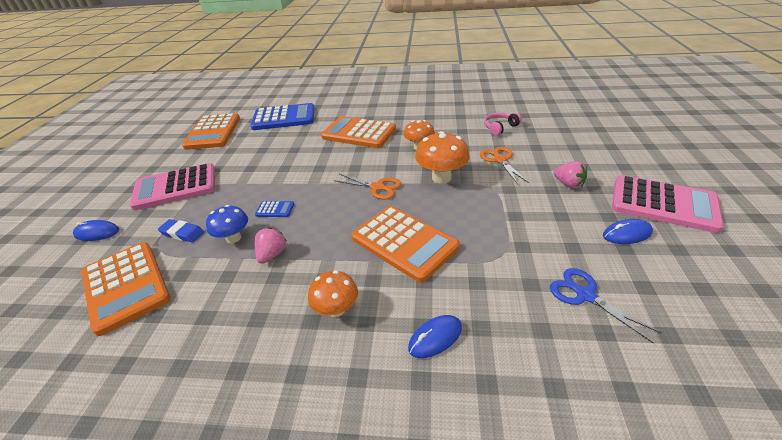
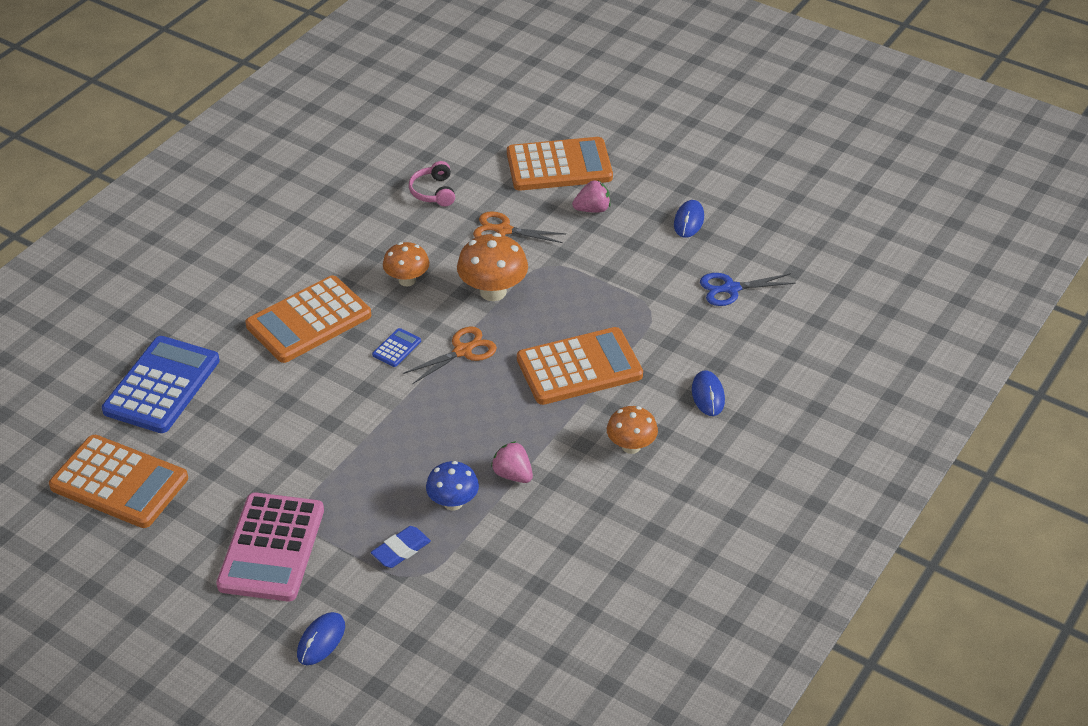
camera: 65 degrees left, 5 degrees up
(126, 286) = (467, 609): orange calculator -> orange calculator (559, 165)
(275, 209) = (426, 454): blue calculator -> blue calculator (396, 348)
(663, 204) = (672, 173): pink calculator -> none

